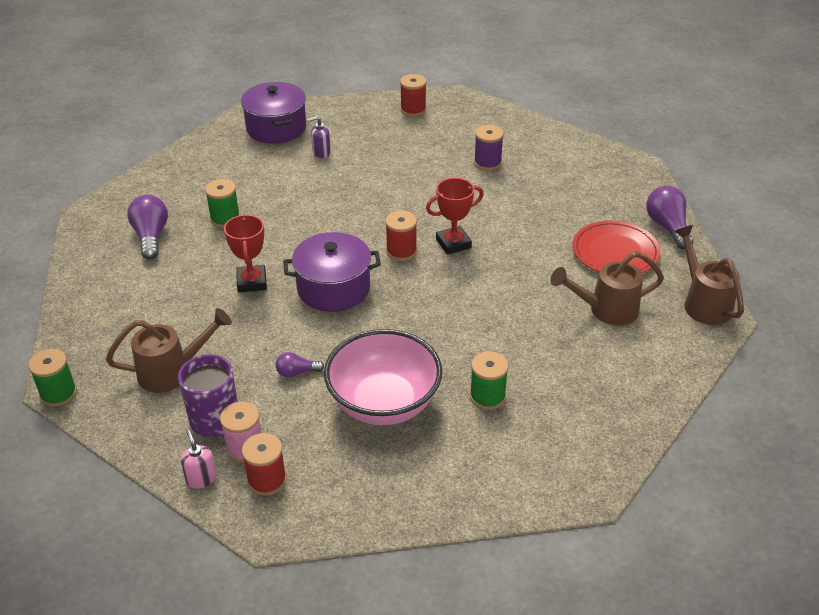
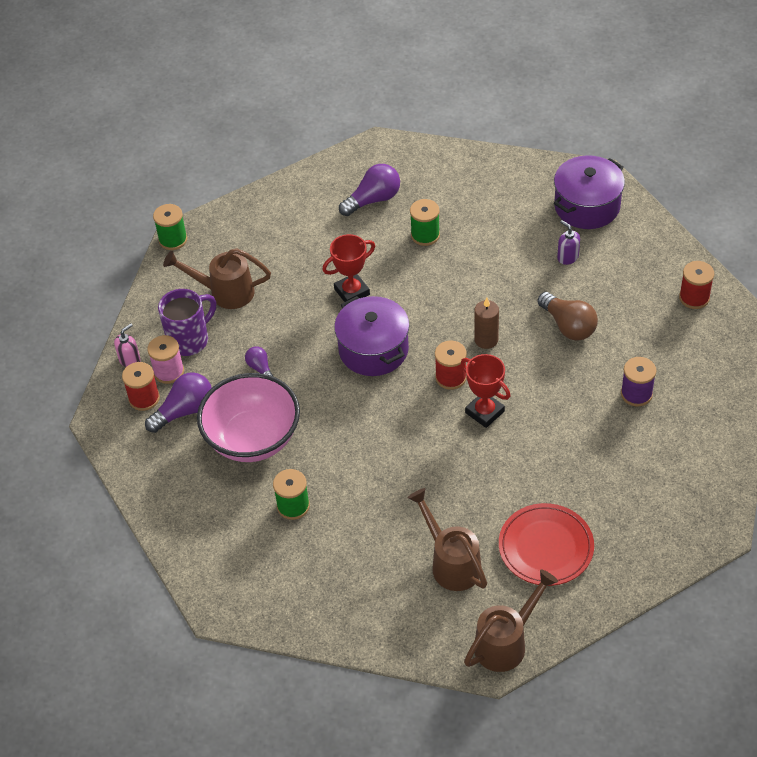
camera: 70 degrees right, 10 degrees up
(172, 371) = (225, 292): brown watering can -> brown watering can turned 135 degrees clockwise
(374, 220) = (486, 340): none -> brown candle
(394, 174) = (568, 326): none -> brown light bulb
(667, 227) = (616, 583): purple light bulb -> purple light bulb (184, 411)

